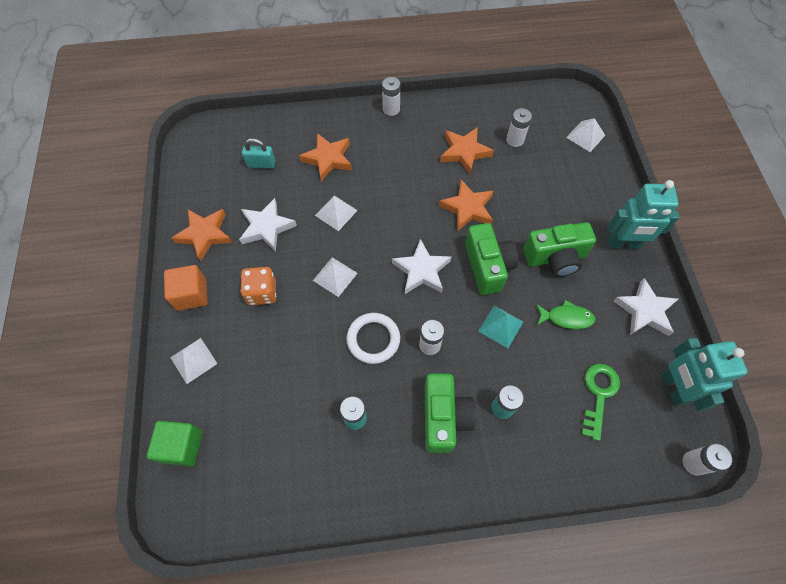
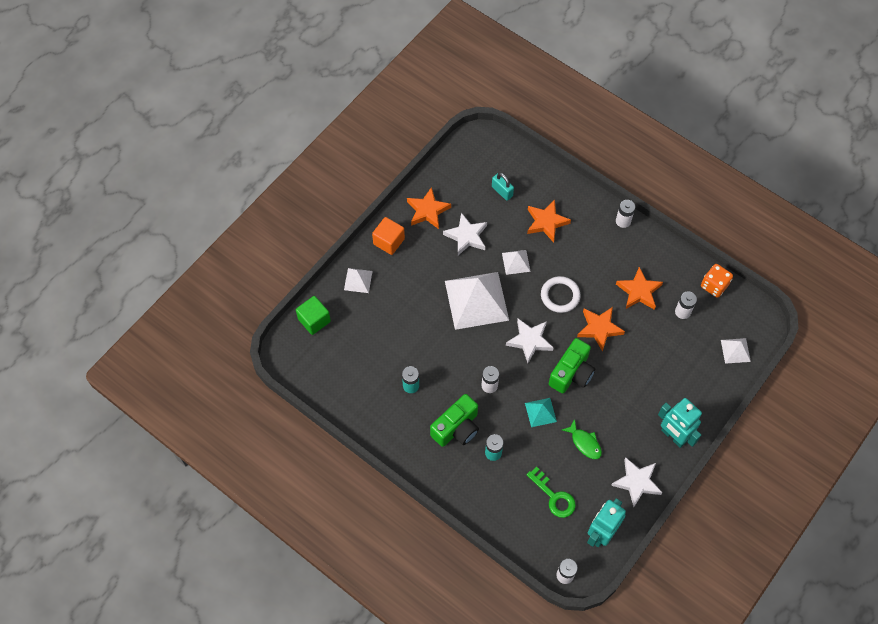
camera: 45 degrees right, 0 degrees up
(262, 292) = (427, 274): orange dice -> orange dice (714, 285)
(335, 276) = (476, 300): white pyramid -> white pyramid, size x2.18
(373, 339) = (462, 354): white ring -> white ring (560, 296)
(555, 258) = (619, 405): green camera -> none
(598, 395) = (554, 496): green key -> green key turned 75 degrees clockwise

